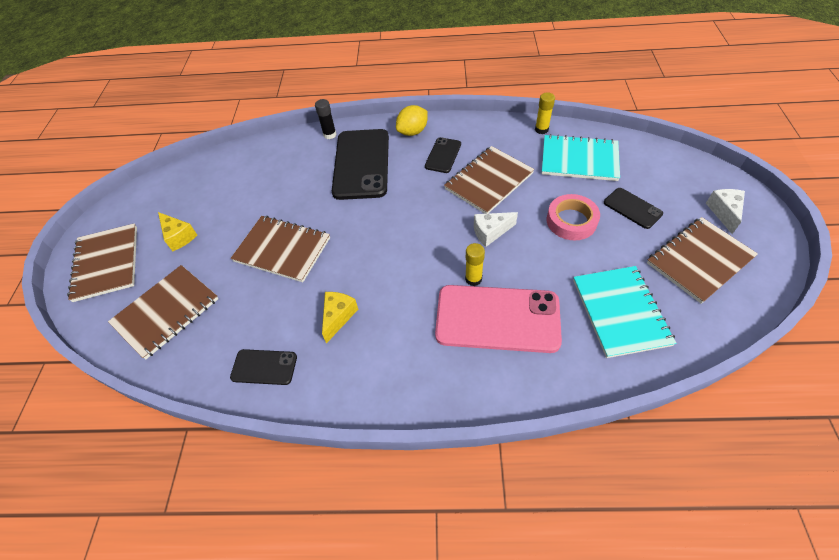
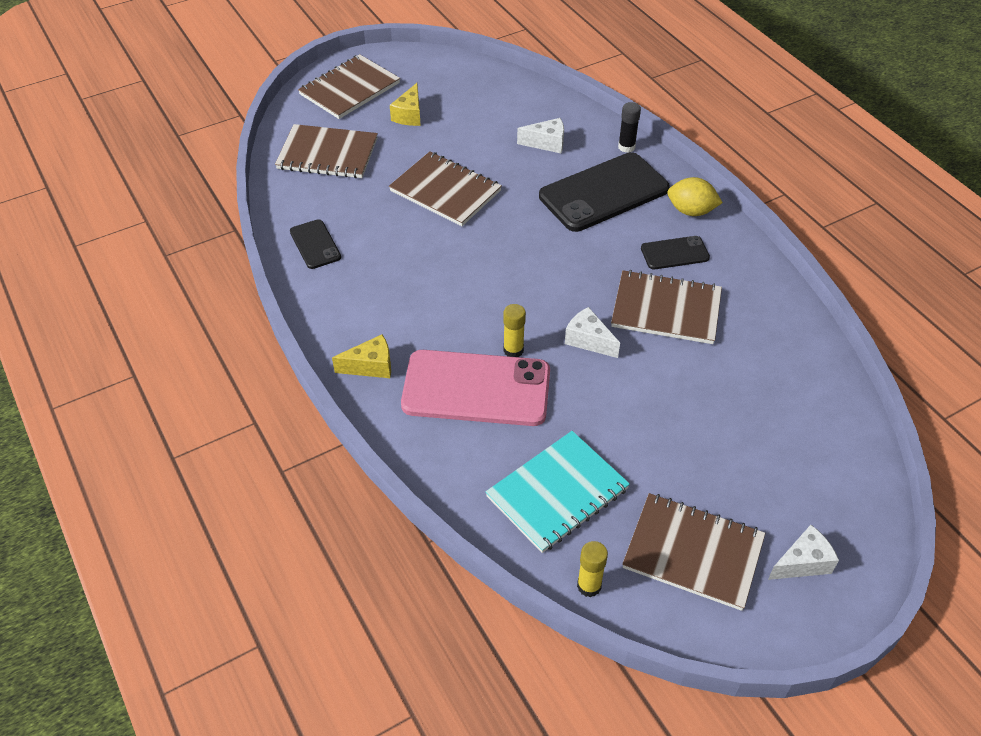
camera: 55 degrees right, 5 degrees down
(282, 250) = (445, 191): brown notebook -> brown notebook turned 45 degrees counterclockwise
(288, 171) = (546, 143): none -> white cheese
(338, 317) = (398, 268): yellow cheese -> yellow cheese (371, 366)
(497, 318) = (476, 388): pink phone -> pink phone turned 60 degrees counterclockwise
(541, 129) = (801, 326): yellow glue stick -> yellow glue stick (589, 586)
(571, 221) = (662, 407): pink tape -> none
(579, 160) = (776, 382): turquoise notebook -> none
(632, 208) = (731, 461): black phone -> none

